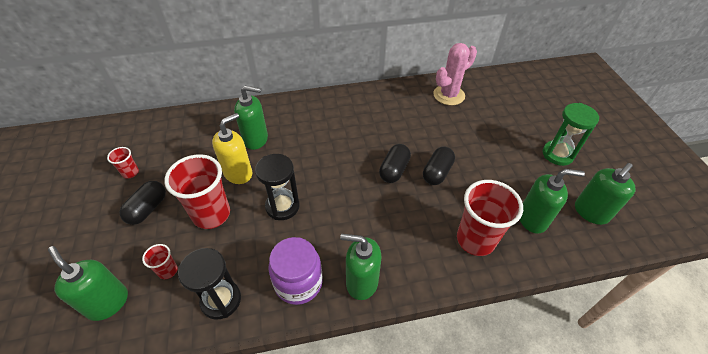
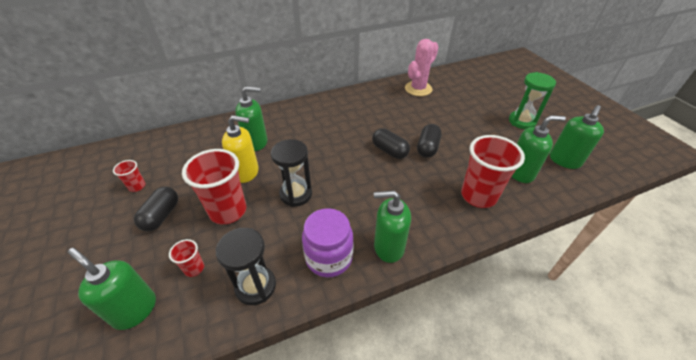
camera: 10 degrees left, 5 degrees down
(238, 173) = (246, 172): yellow soap dispenser -> yellow soap dispenser turned 60 degrees clockwise
(394, 170) = (389, 151): black capsule -> black capsule turned 60 degrees counterclockwise

